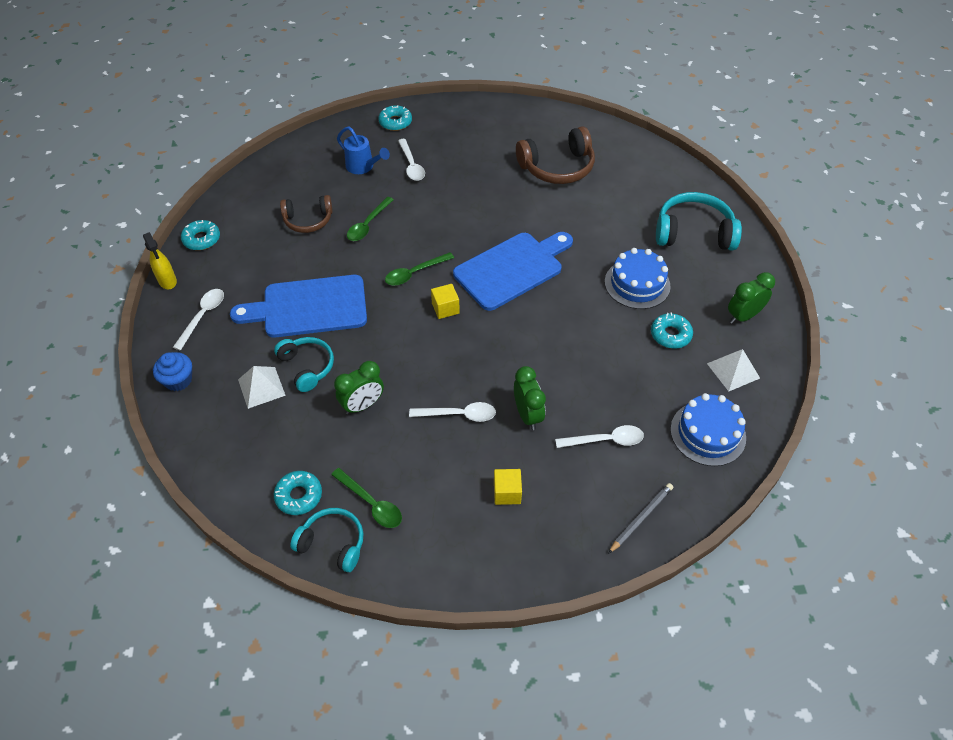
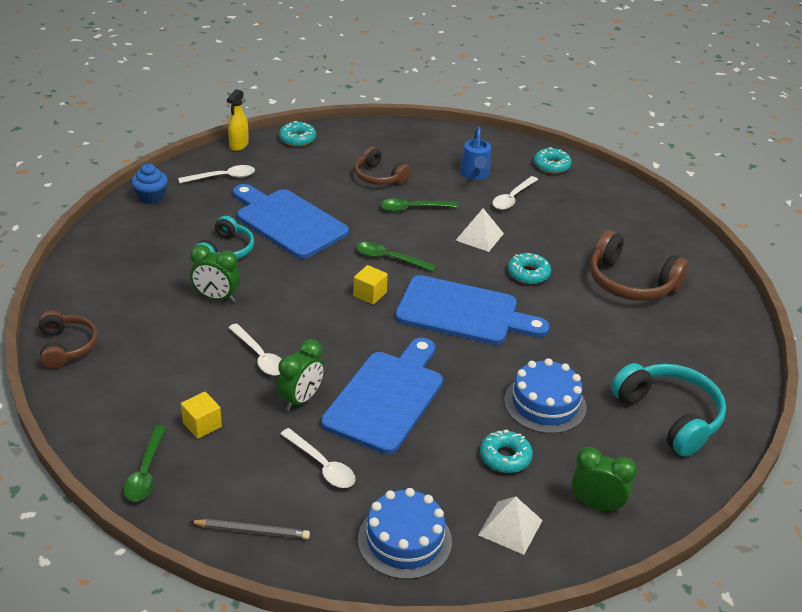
camera: 50 degrees right, 15 degrees down
(261, 387) = (183, 238): white pyramid -> white pyramid (479, 236)
(299, 496) = (97, 307): turquoise donut -> turquoise donut (528, 274)
(333, 543) = (67, 347): turquoise headphones -> brown headphones
(371, 503) = (122, 349): green spoon -> green spoon (145, 472)
(565, 363) = (387, 397): none -> blue cutting board

